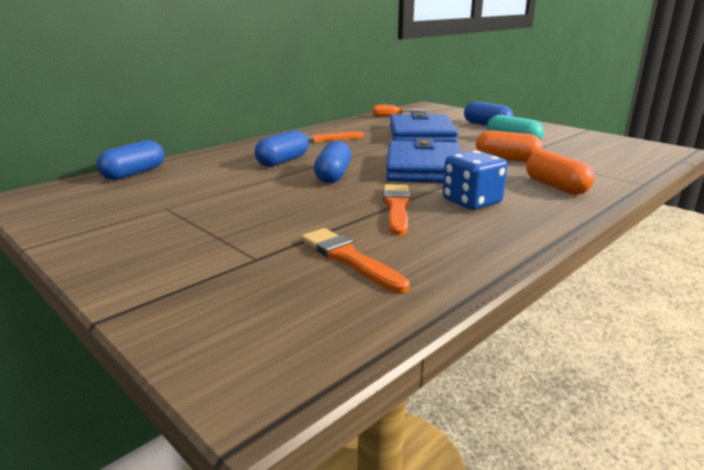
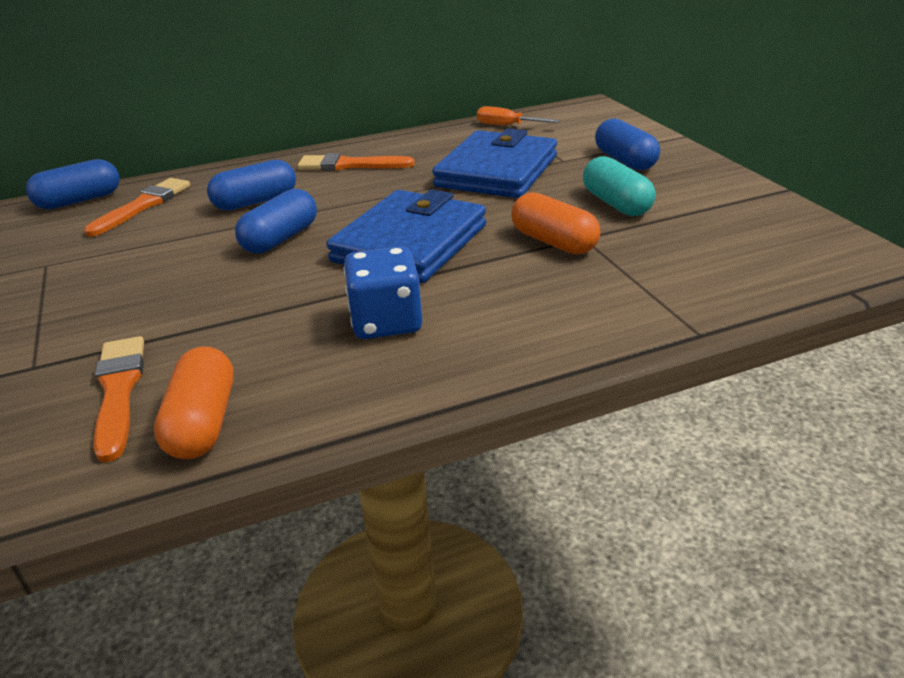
camera: 25 degrees right, 10 degrees up
(396, 207) = (280, 313): orange brush -> orange brush (143, 206)
(556, 187) = (547, 314): orange capsule -> orange capsule (203, 423)

